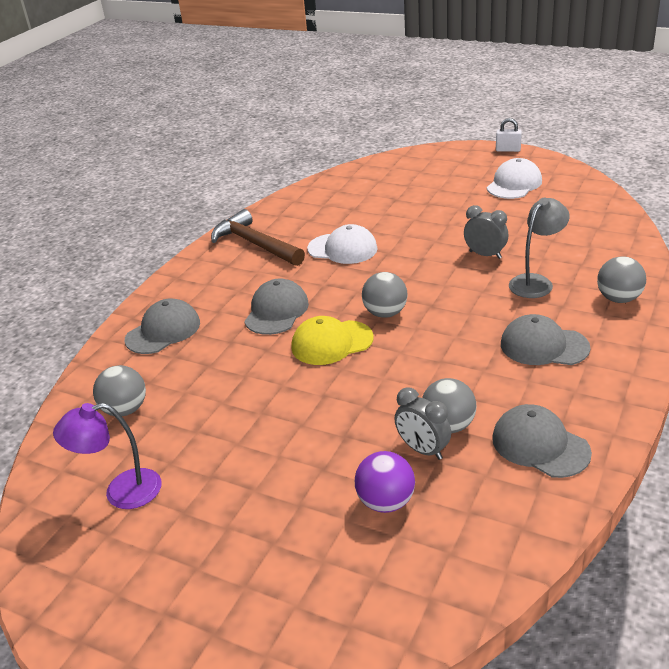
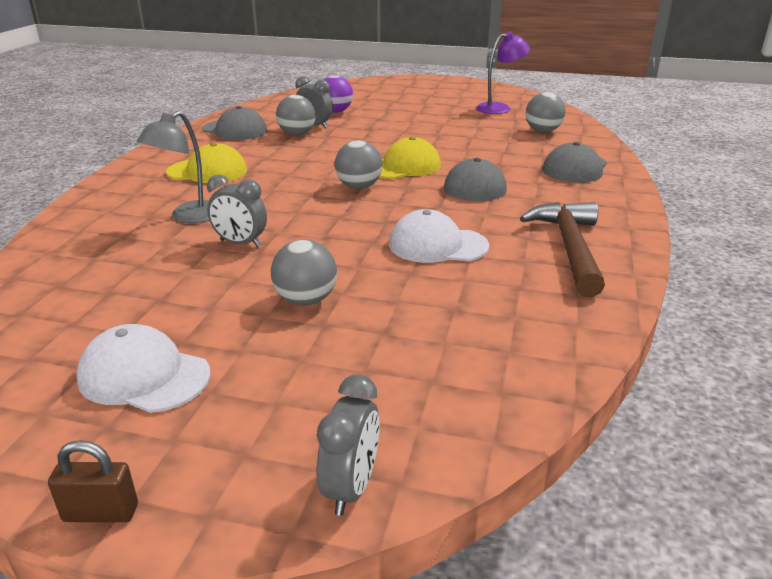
camera: 165 degrees right, 5 degrees down
(255, 244) = (569, 248): brown hammer -> brown hammer turned 120 degrees counterclockwise
(420, 154) = (351, 488): none -> grey clock
(508, 150) = (101, 513): white padlock -> brown padlock
(514, 184) = (144, 376): white cap -> white cap turned 90 degrees clockwise
(544, 346) = (207, 171): grey cap -> yellow cap
(618, 299) = (107, 205): grey ball -> grey ball (306, 300)

